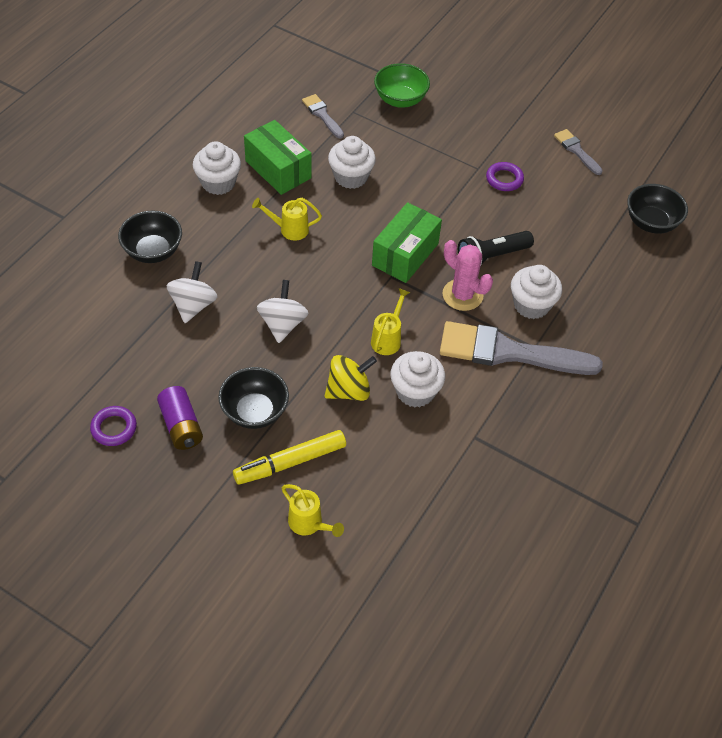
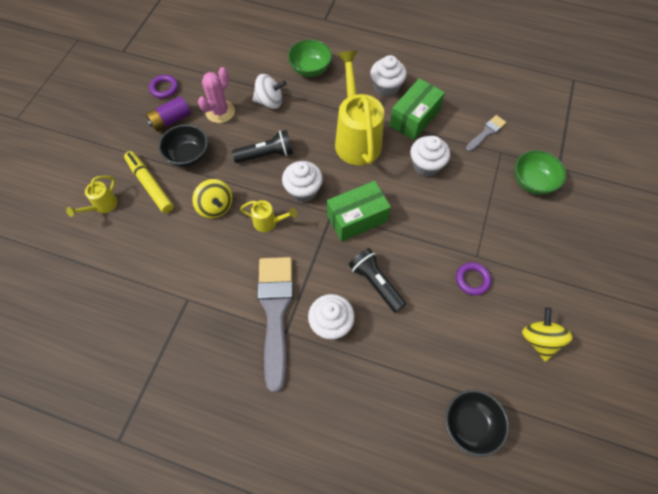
camera: 80 degrees right, 10 degrees up
(153, 251) = (310, 69): black bowl -> green bowl
(282, 324) = (266, 154): white spinning top -> black flashlight
(289, 229) = (356, 139): yellow watering can -> yellow watering can, size x2.19
(405, 254) = (357, 218): green box -> green box turned 45 degrees counterclockwise
(415, 392) = (222, 250): white cupcake -> white cupcake (303, 190)
(462, 295) = (326, 267): pink cactus -> pink cactus (220, 112)
(576, 151) = (539, 340): grey brush -> yellow spinning top

